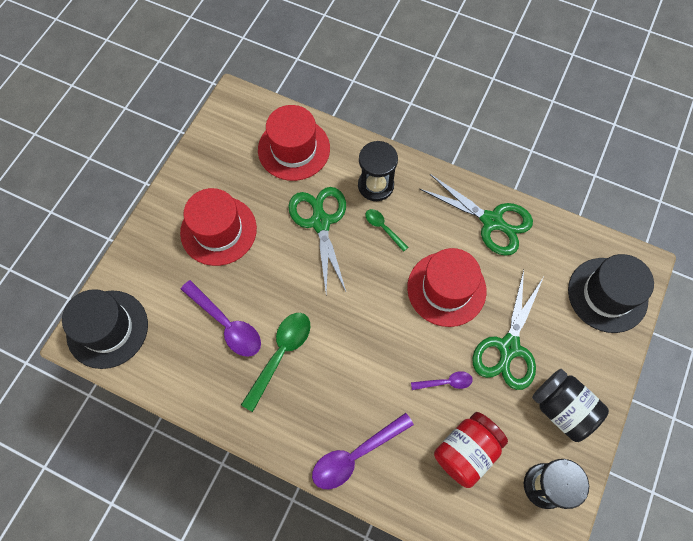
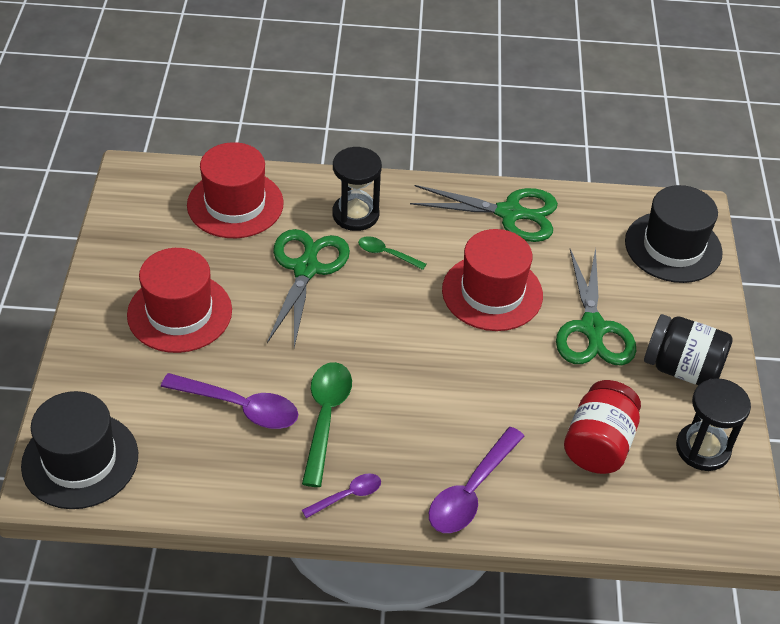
camera: 25 degrees left, 20 degrees down
(320, 222) = (306, 268): green scissors -> green scissors turned 45 degrees clockwise
(445, 382) = (539, 384): purple spoon -> purple spoon (347, 496)

